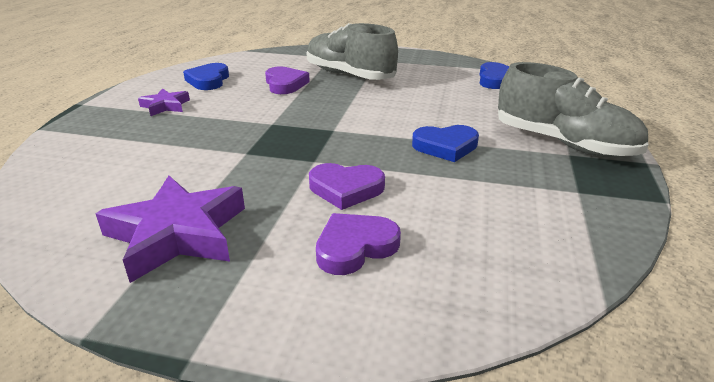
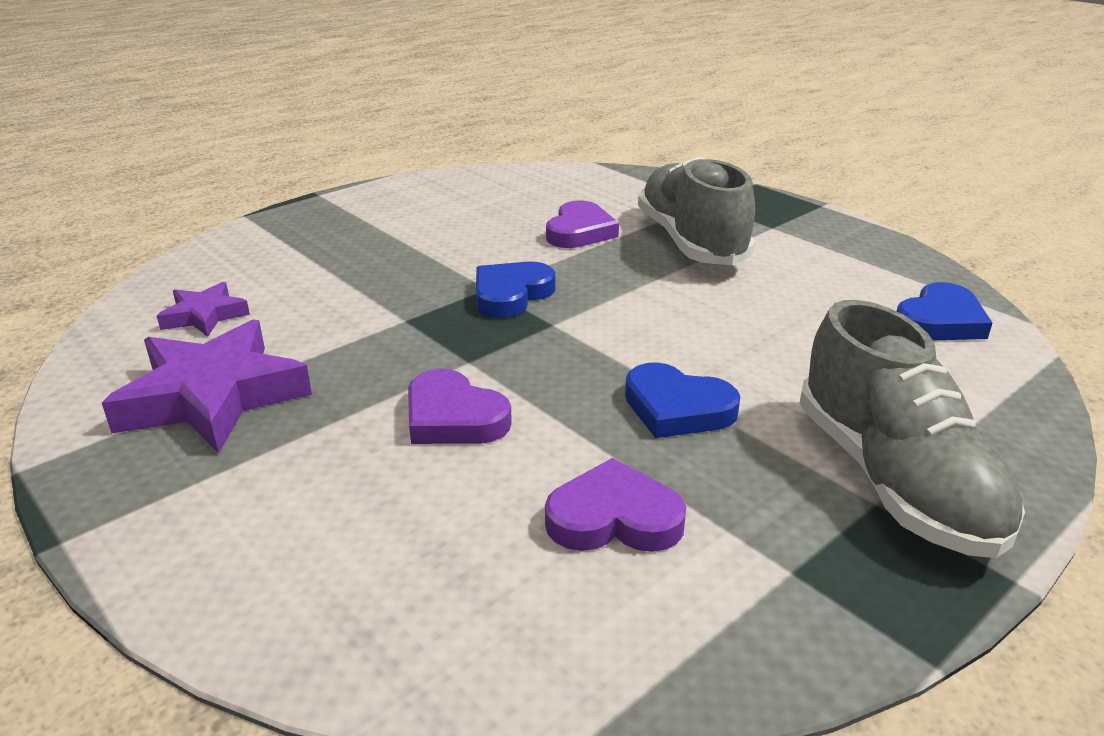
camera: 35 degrees right, 0 degrees up
(165, 106) = (397, 223): purple star -> purple star (204, 315)
(208, 80) = (490, 199): blue heart -> blue heart (511, 295)
(355, 247) = (360, 500): purple heart -> purple heart (614, 518)

